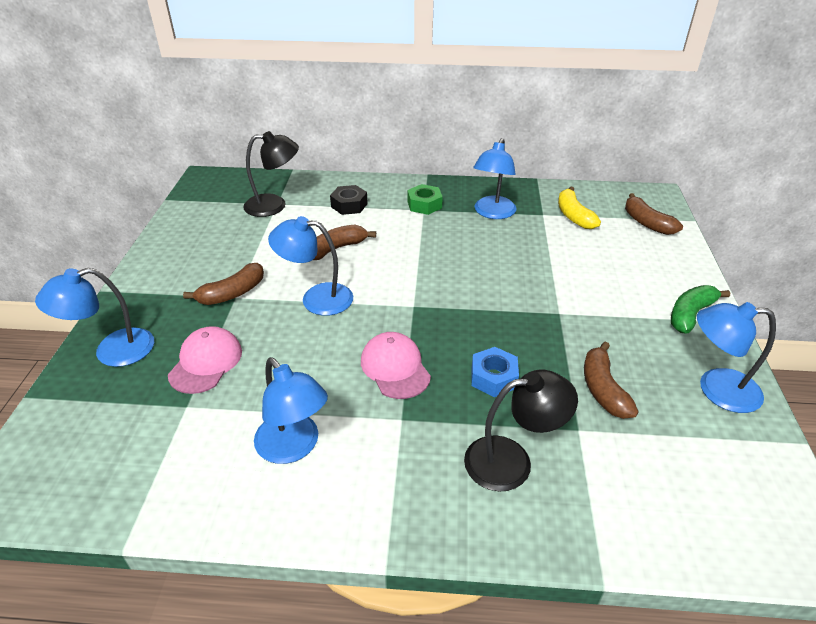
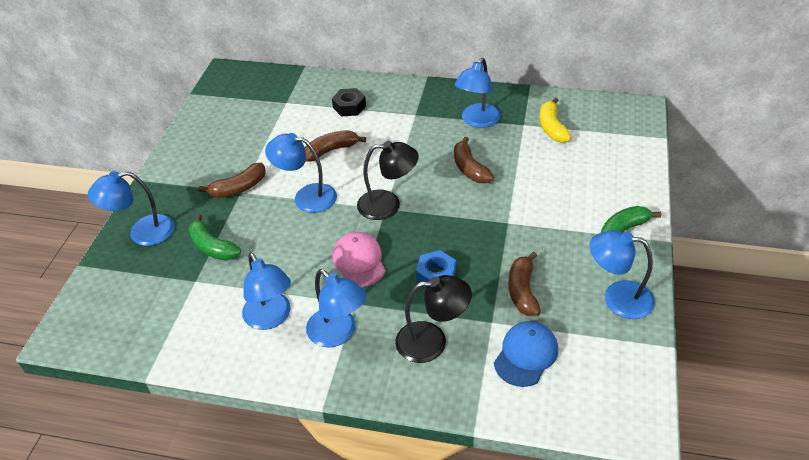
camera: 10 degrees right, 5 degrees up
(206, 362) = (212, 247): pink cap -> green banana
(274, 205) = (283, 104): black lamp -> black lamp (388, 205)
(387, 461) = (338, 334): none -> blue lamp
(424, 205) = (417, 109): green nut -> none
(635, 469) = (526, 355): none -> blue cap
(646, 223) = (618, 138): brown banana -> brown banana (469, 168)

